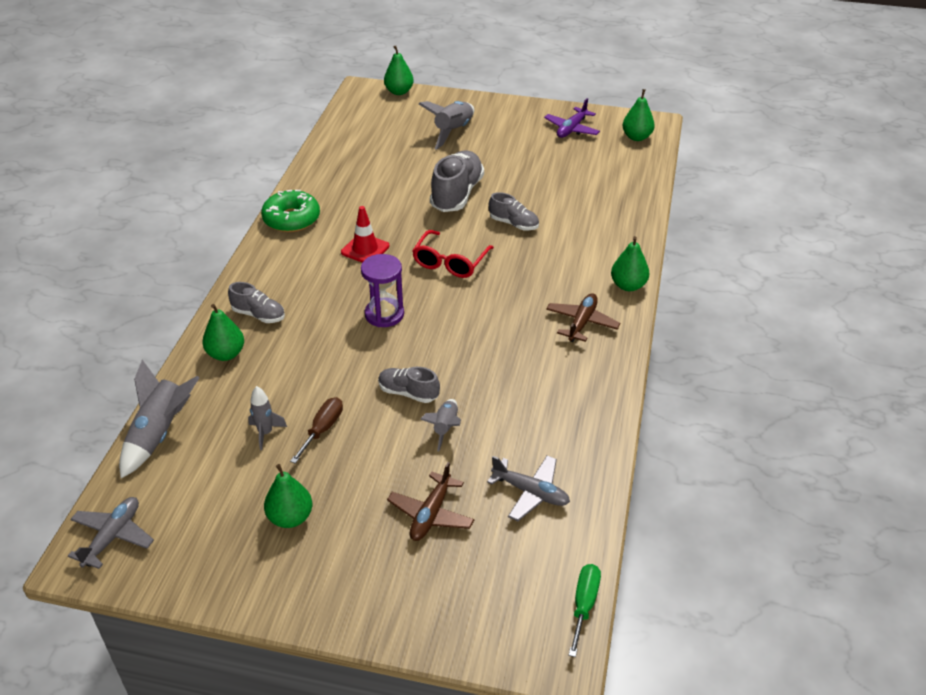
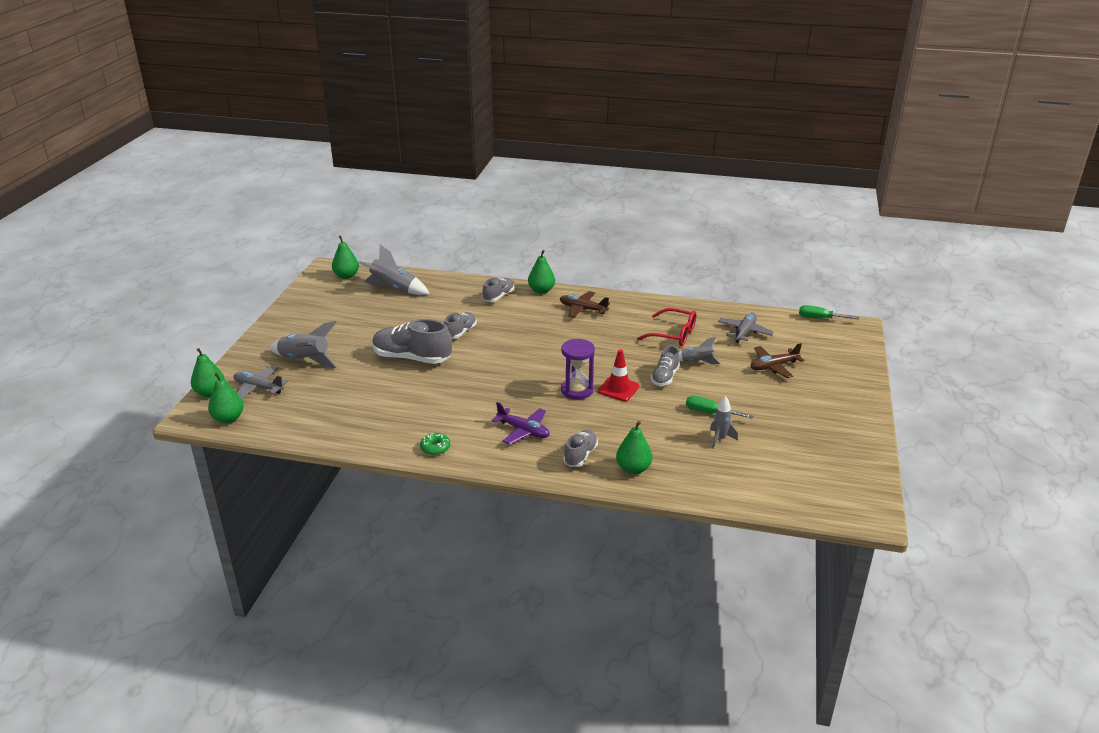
camera: 90 degrees left, 10 degrees down
(113, 537) = (843, 503): grey plane -> grey plane (258, 388)
(160, 434) = (734, 494): grey rocket -> grey rocket (394, 289)
(290, 517) = (796, 421): green pear -> green pear (228, 418)
(291, 219) = (435, 448): green donut -> green donut, size x0.52
(323, 429) = (710, 413): brown screwdriver -> green screwdriver
(365, 249) = (488, 403): red traffic cone -> red traffic cone (618, 389)
(431, 514) = (773, 366): brown plane -> brown plane turned 135 degrees clockwise
(450, 262) = (510, 361): red glasses -> red glasses (673, 334)
(571, 129) = (323, 302): purple plane -> purple plane (523, 431)
(605, 249) = (498, 296): none -> grey shoe

